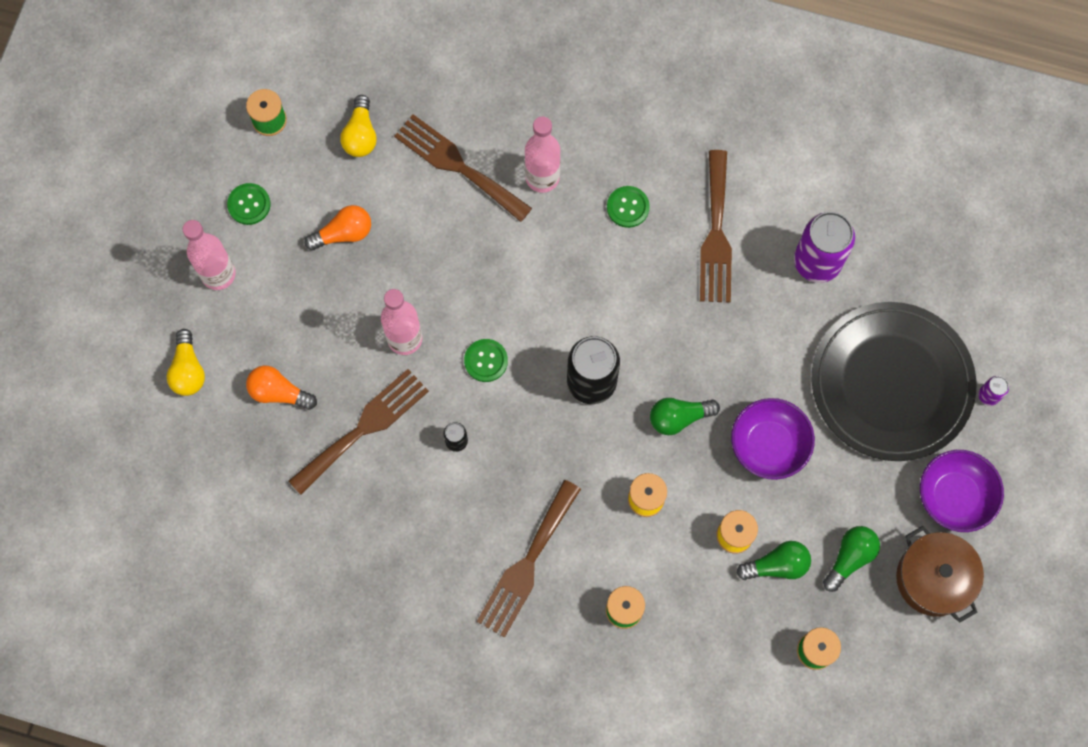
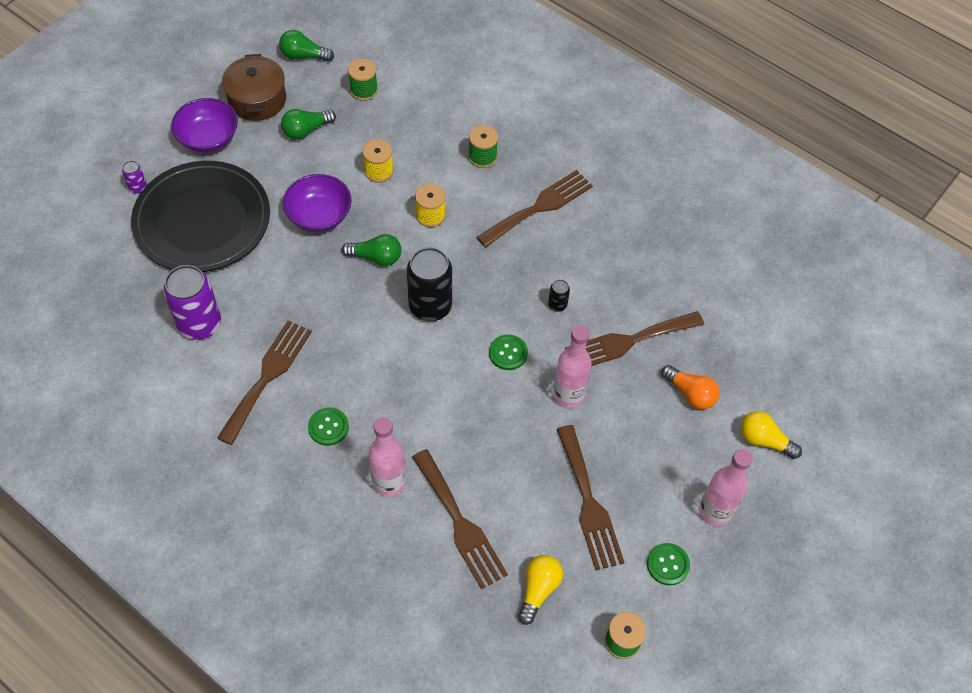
camera: 160 degrees left, 15 degrees down
(188, 370) = (764, 440): yellow light bulb -> yellow light bulb turned 75 degrees counterclockwise
(343, 233) = (588, 503): orange light bulb -> brown fork
(777, 565) = (360, 144): green light bulb -> green light bulb (303, 56)

